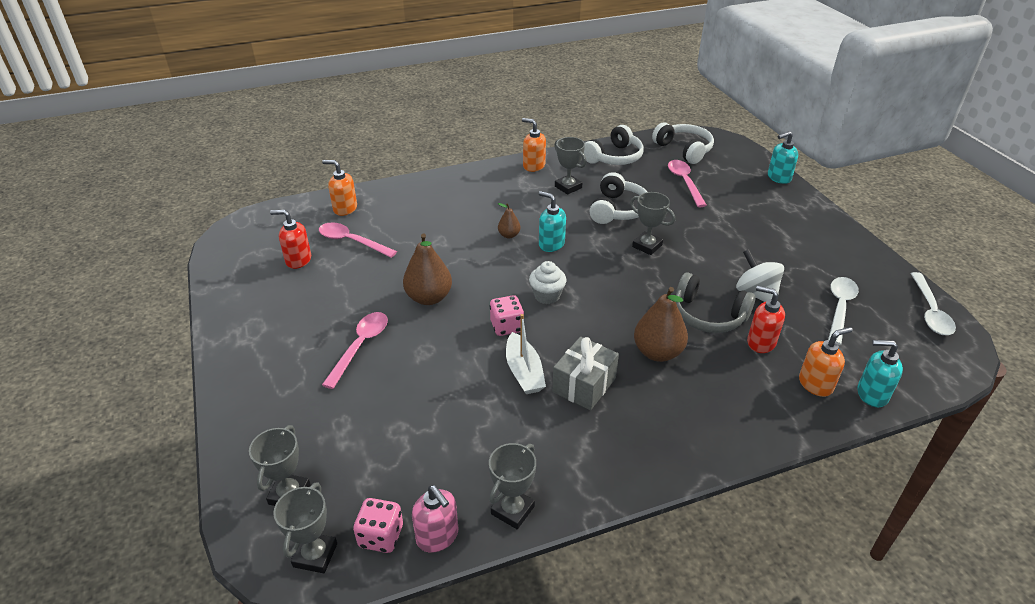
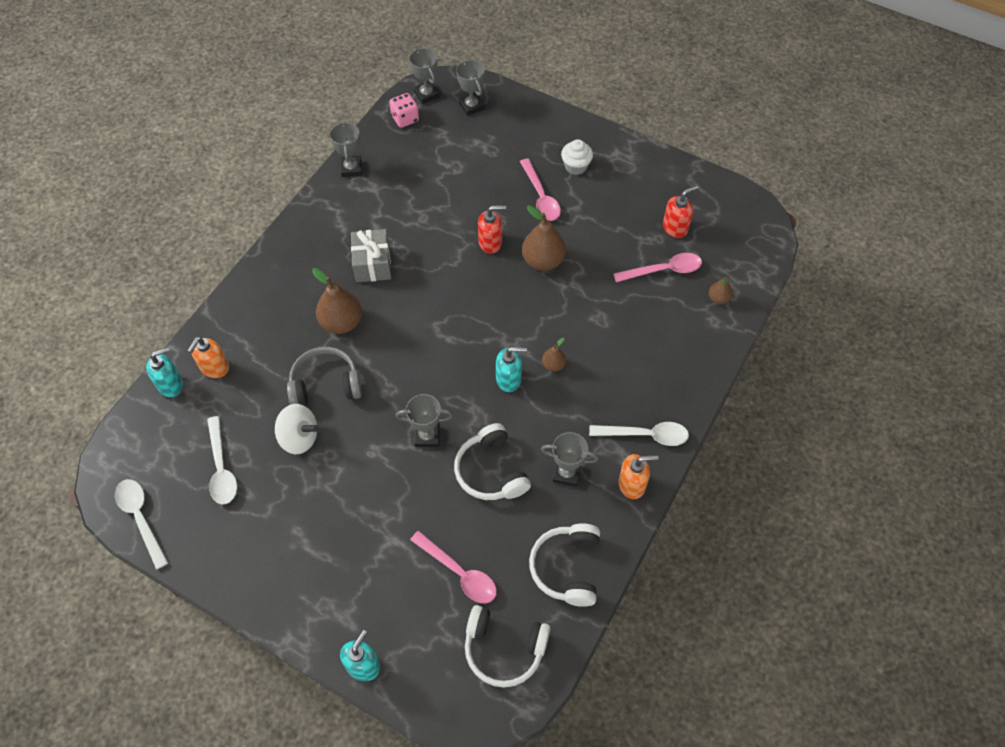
camera: 140 degrees right, 20 degrees up
(345, 209) = (718, 298): orange soap dispenser -> brown pear
(437, 536) = (377, 135): pink soap dispenser -> none
(496, 178) = (646, 435): none -> white spoon
(507, 326) = (464, 274): pink dice -> none
(524, 372) = (419, 248): white boat -> none
(547, 295) = (462, 321): white cupcake -> white cupcake (575, 166)
(760, 342) = (271, 383): red soap dispenser -> red soap dispenser (490, 242)

